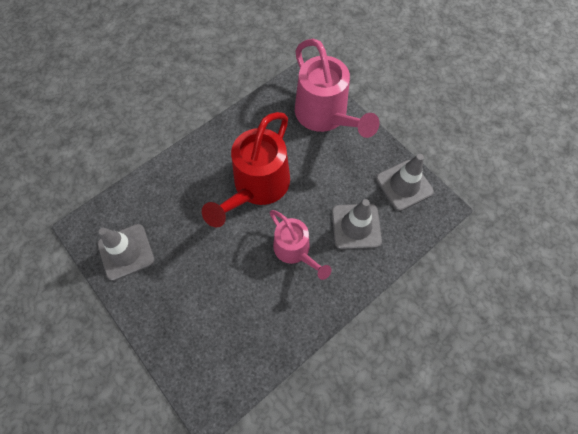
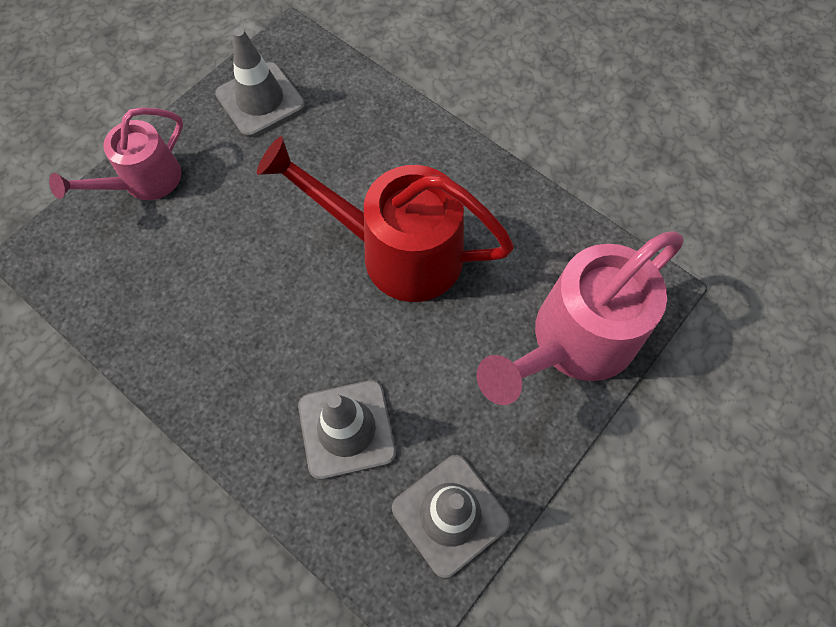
camera: 80 degrees right, 0 degrees up
(295, 251) = (286, 331): pink watering can -> pink watering can (144, 182)

